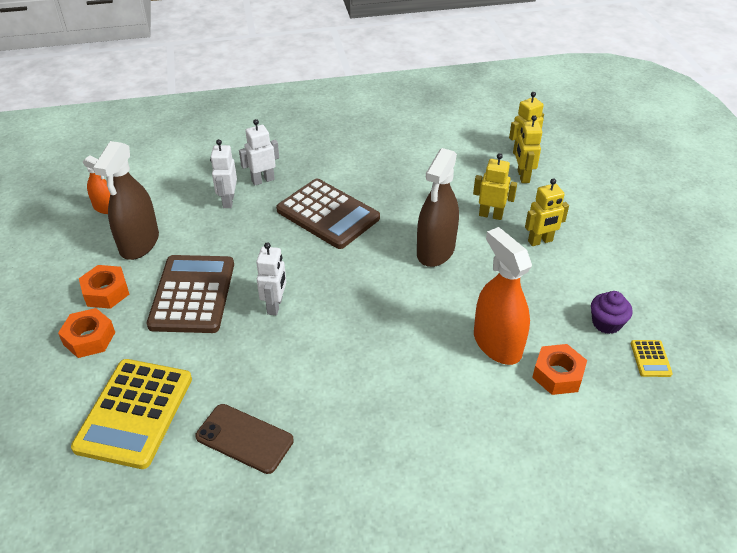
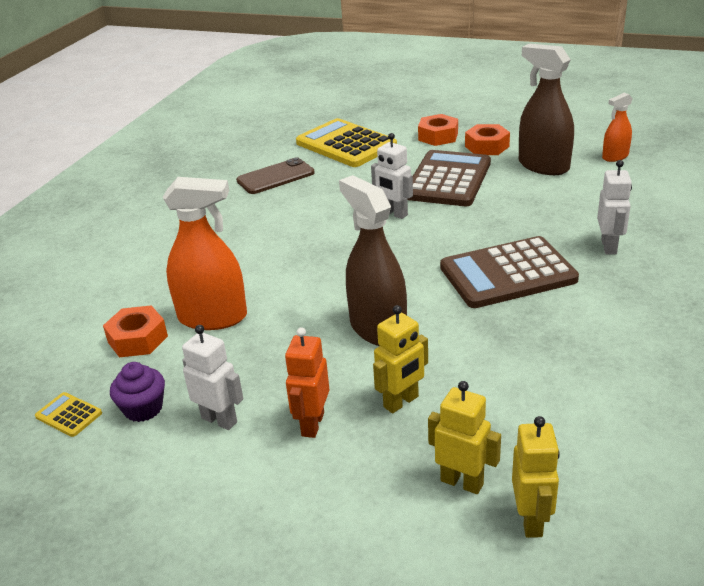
camera: 125 degrees right, 10 degrees down
(192, 294) = (448, 180): brown calculator -> brown calculator turned 105 degrees counterclockwise
(228, 201) = (581, 218): white robot -> white robot (219, 420)
(540, 241) = (312, 424): yellow robot -> orange robot

